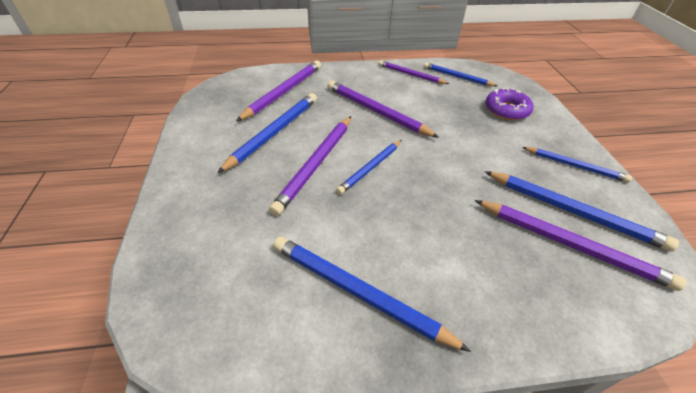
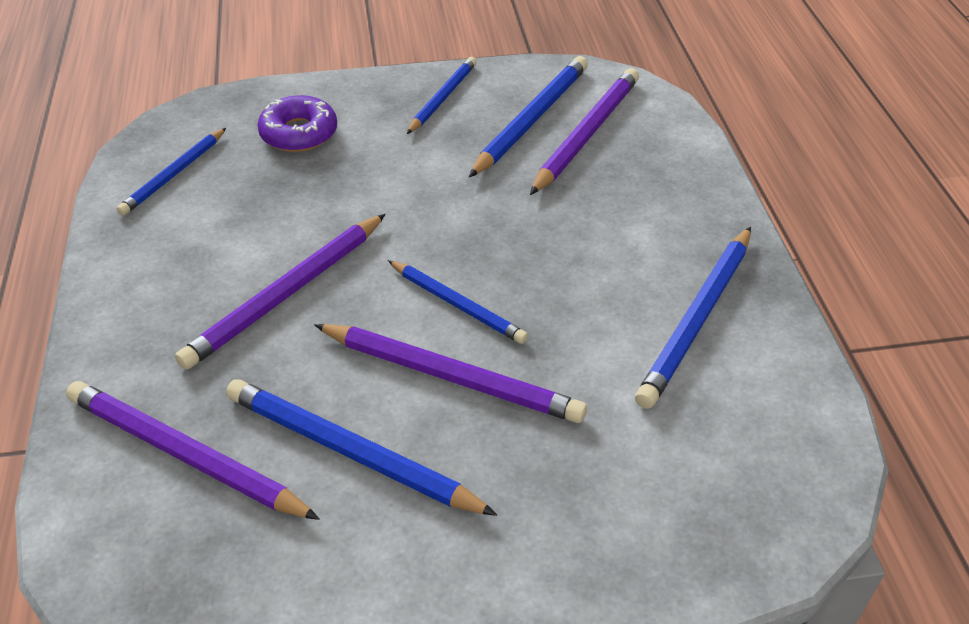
camera: 90 degrees left, 0 degrees up
(410, 75) = (150, 238): purple pencil -> none

